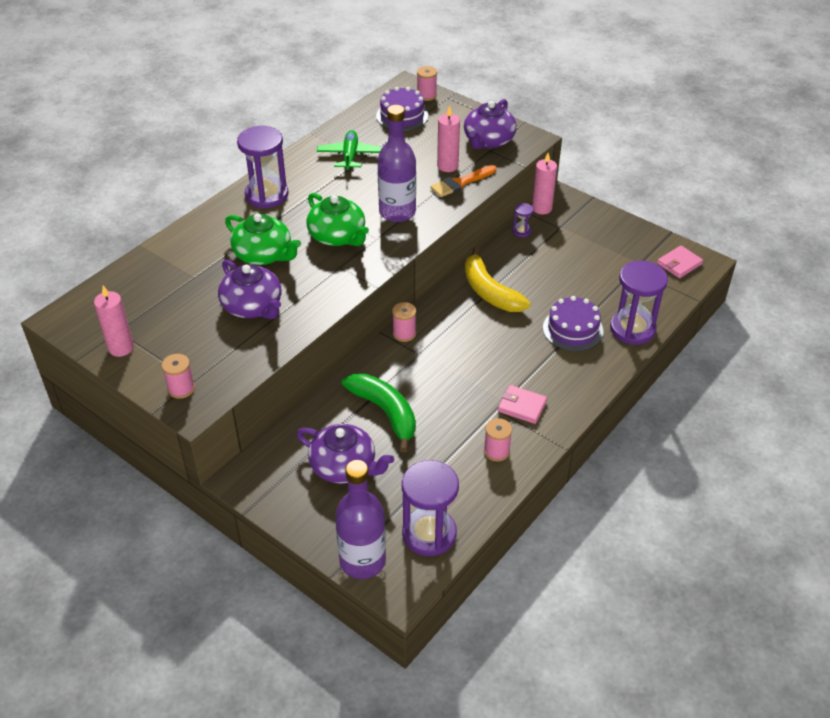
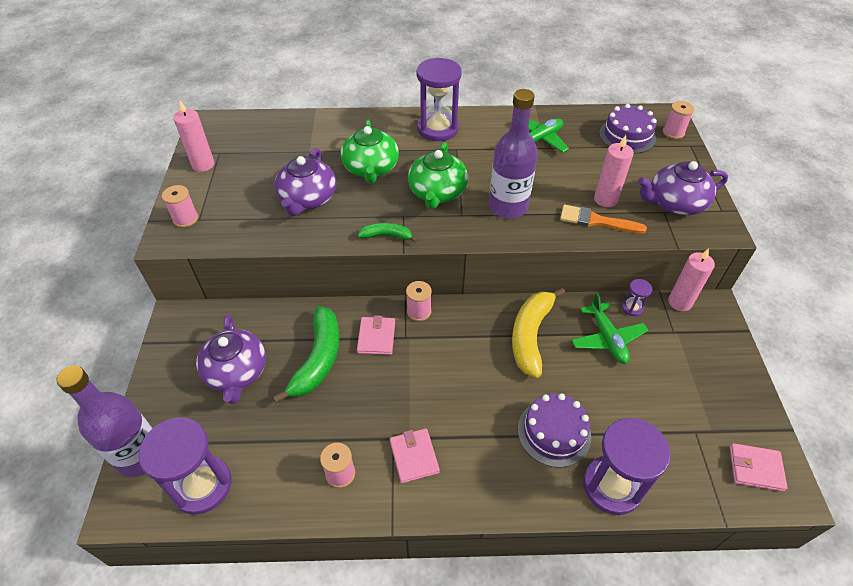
camera: 50 degrees right, 5 degrees up
(349, 286) = (387, 236): none -> green banana
(401, 369) = (376, 337): none -> pink wallet
(532, 259) = (607, 338): none -> green plane

